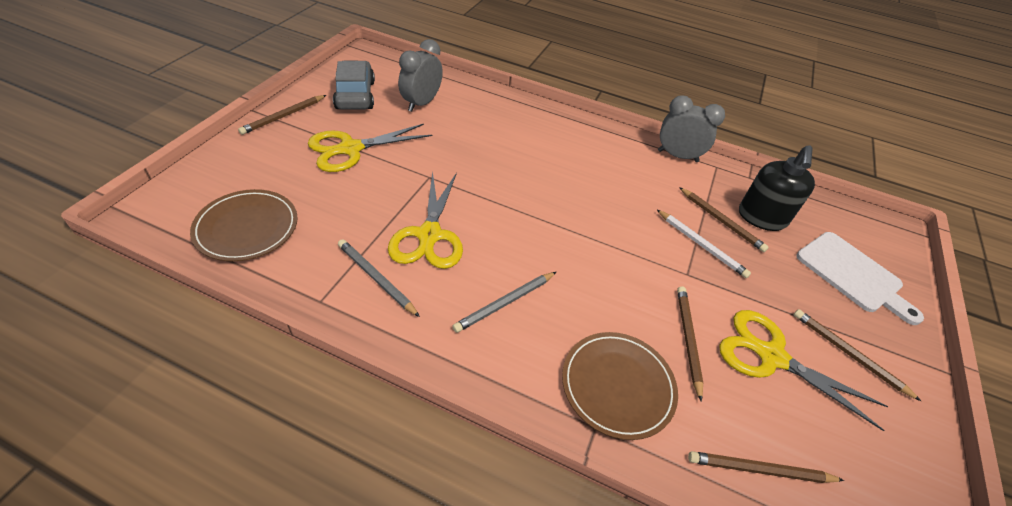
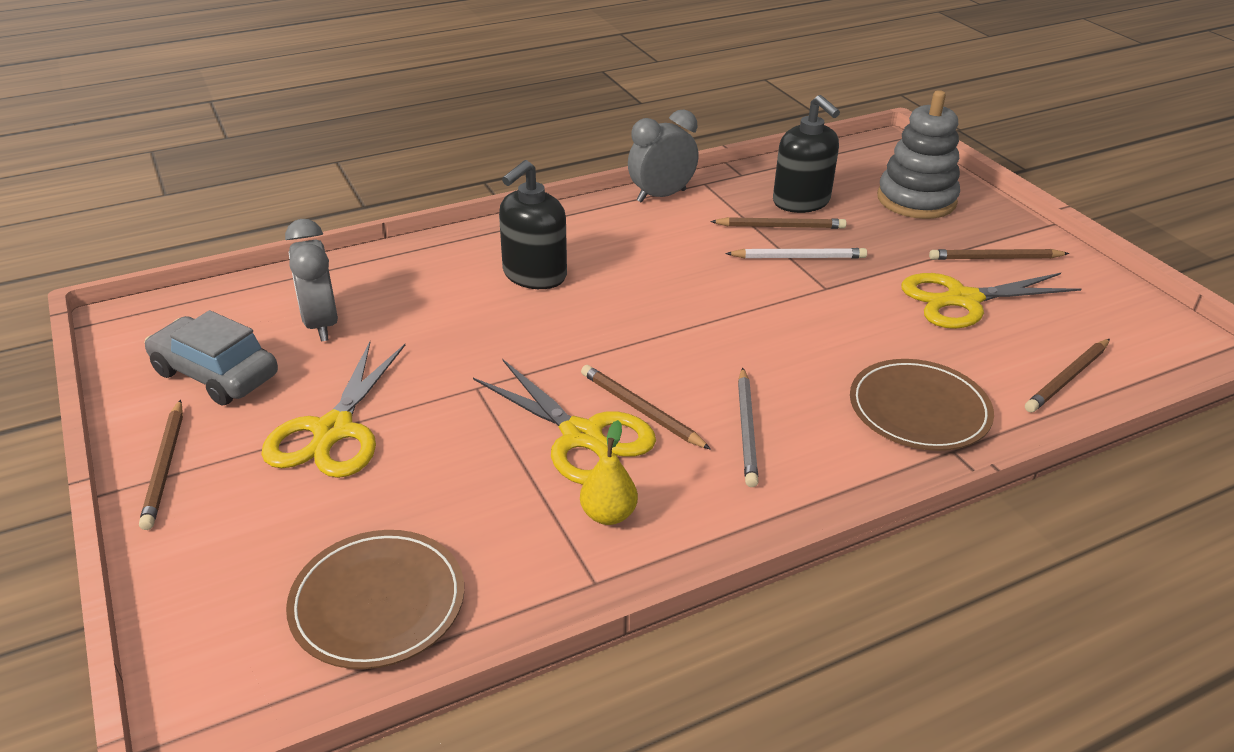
camera: 45 degrees left, 10 degrees down
(376, 278) = (608, 514): grey pencil -> yellow pear
(541, 147) = (534, 275): none -> black soap dispenser
(688, 340) = (904, 335): brown pencil -> brown pencil (641, 410)
(852, 274) = (916, 200): white cutting board -> grey stacking toy

